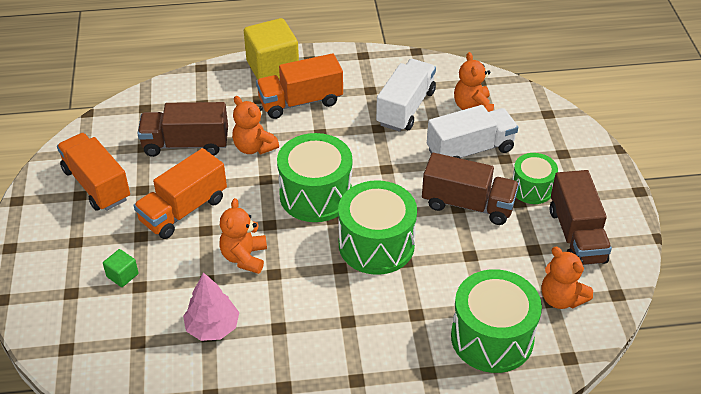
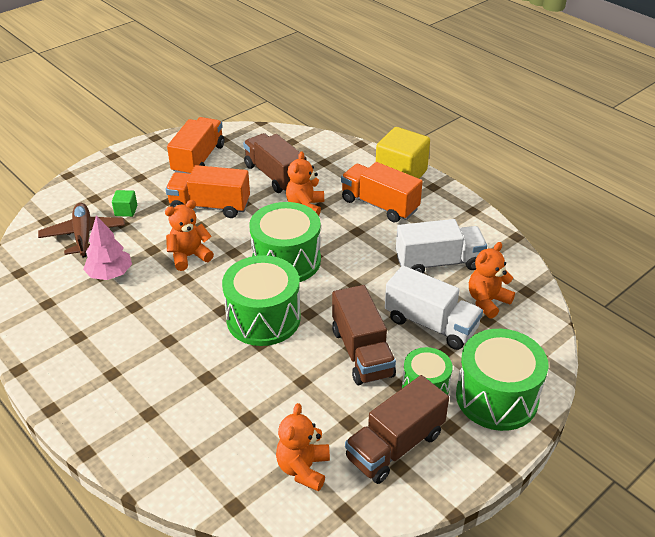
camera: 55 degrees right, 5 degrees down
(128, 325) = (83, 235): none -> brown plane
(492, 337) = (217, 438): green drum -> green drum (496, 397)

